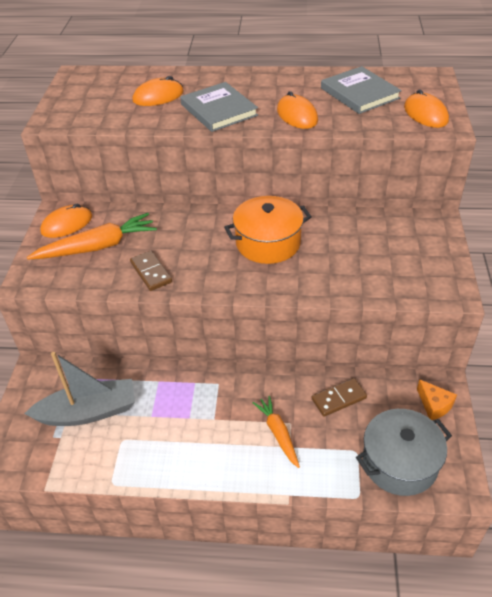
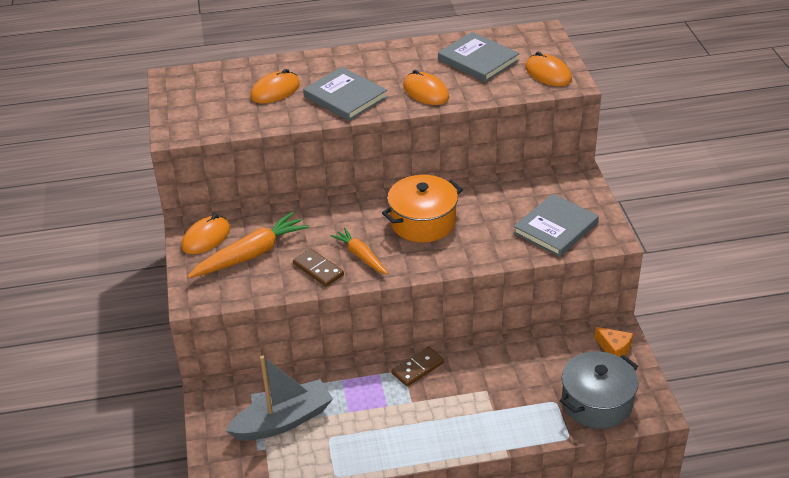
camera: 15 degrees left, 5 degrees down
(278, 433) = (478, 401): orange carrot -> orange carrot (361, 256)
(338, 398) = (524, 360): brown domino -> brown domino (417, 368)
(398, 271) = (555, 228): none -> grey book

